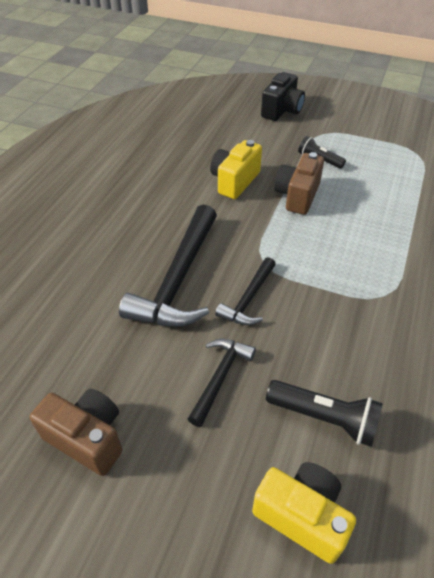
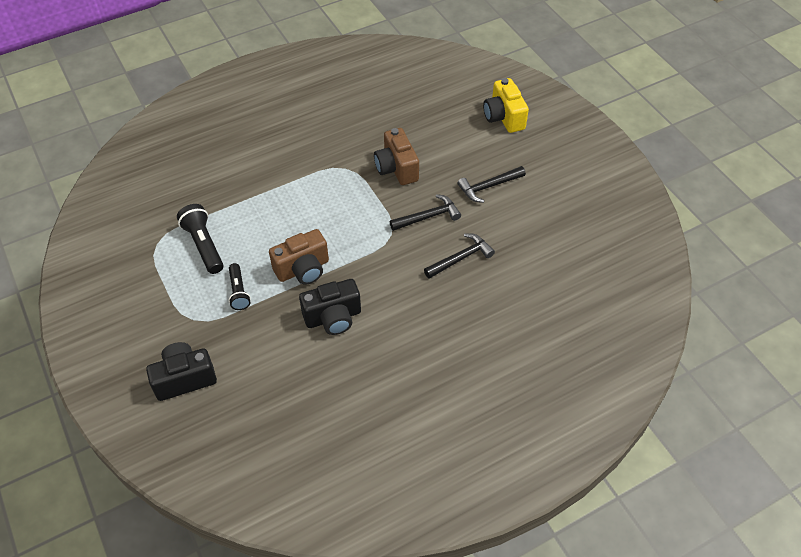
camera: 140 degrees left, 5 degrees up
(87, 438) = (583, 201): brown camera -> brown camera (396, 168)
(178, 280) = (461, 258): black hammer -> black hammer, size x0.54
(234, 181) = (333, 317): yellow camera -> black camera
(324, 418) = (454, 139): black flashlight -> black flashlight (204, 245)

